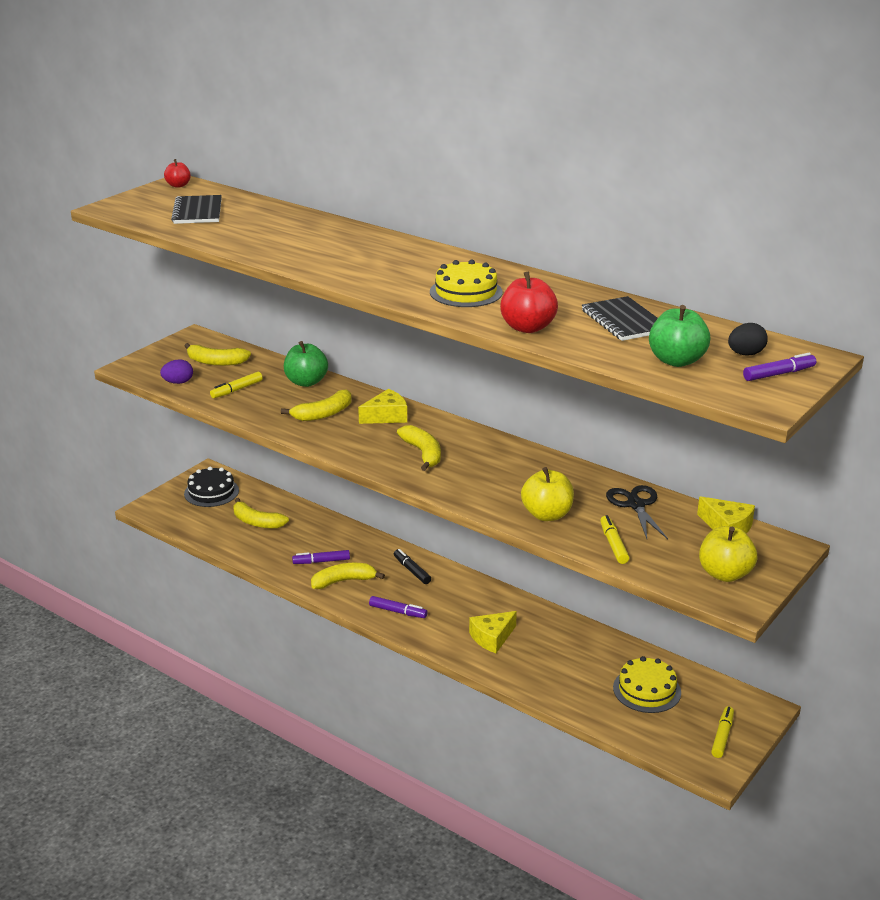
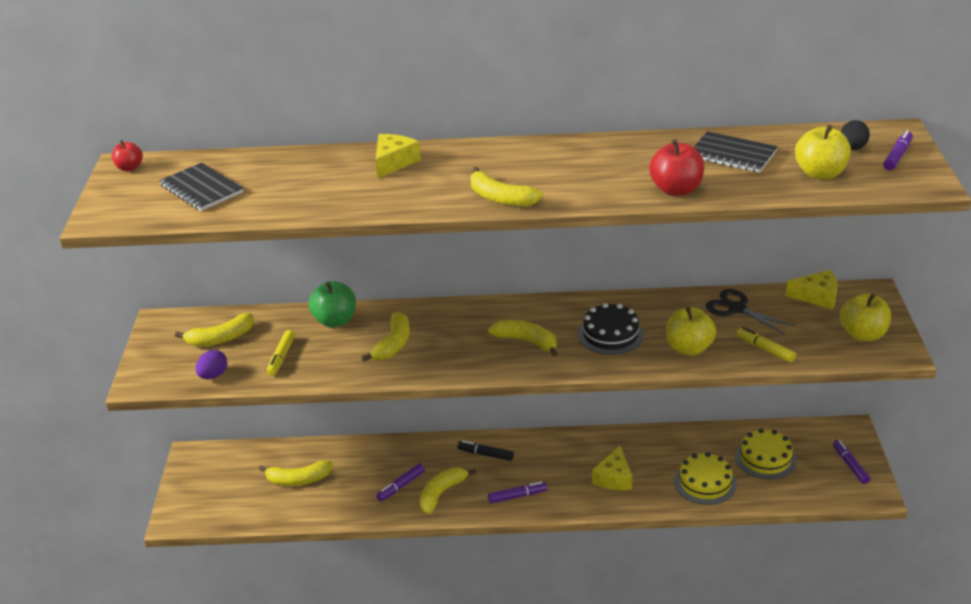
camera: 35 degrees left, 5 degrees up
(211, 492) = (219, 473): black cake -> black cake (610, 334)
(382, 285) = (500, 198): none -> yellow banana
(386, 416) = (450, 321): yellow cheese -> yellow cheese (393, 162)
(466, 292) = (577, 177): yellow cake -> yellow cake (705, 483)
(676, 361) = (820, 174): green apple -> yellow apple
(722, 736) = (850, 465): yellow marker -> purple marker

